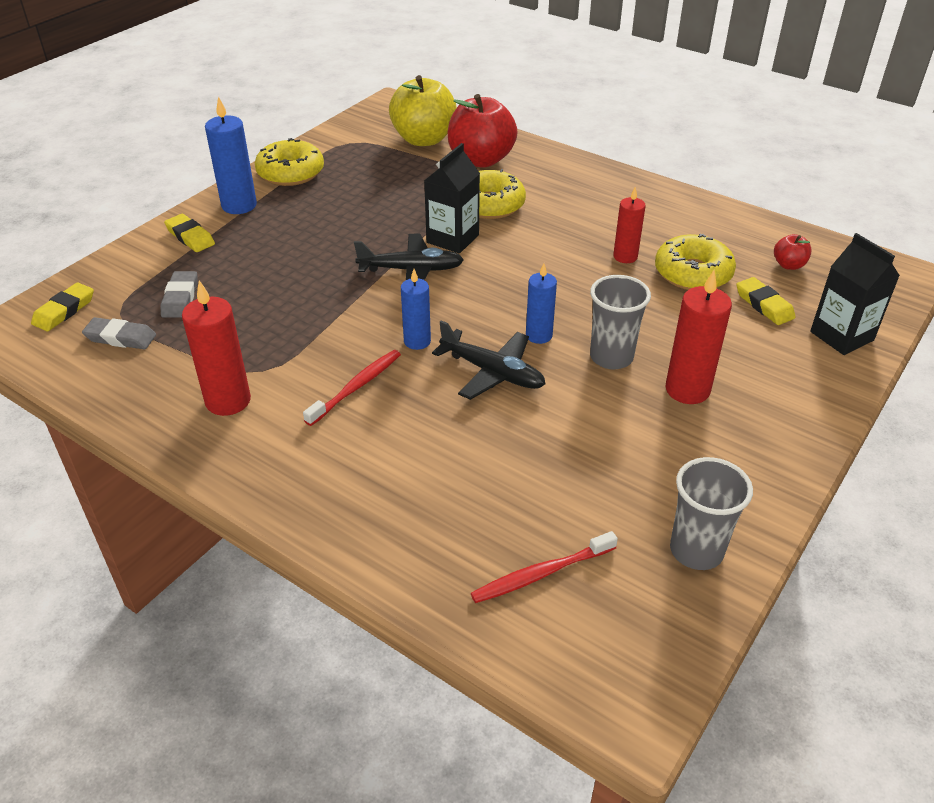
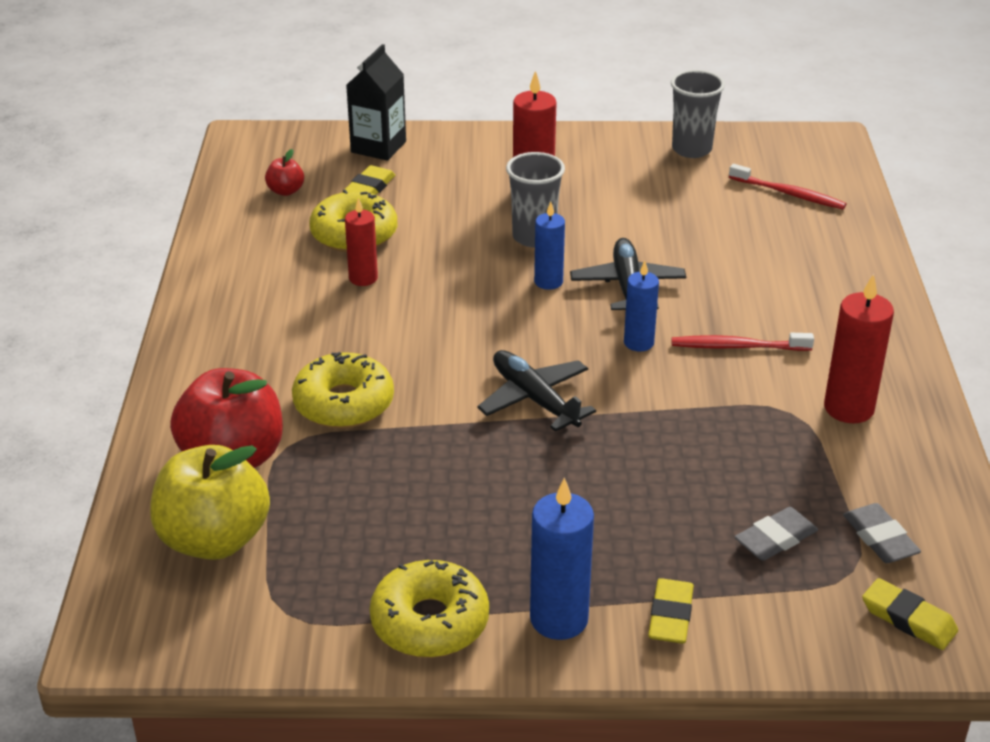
camera: 125 degrees left, 5 degrees down
(64, 311) = (908, 619): yellow eraser -> yellow eraser turned 45 degrees clockwise
(452, 239) = (445, 398): black carton -> none

